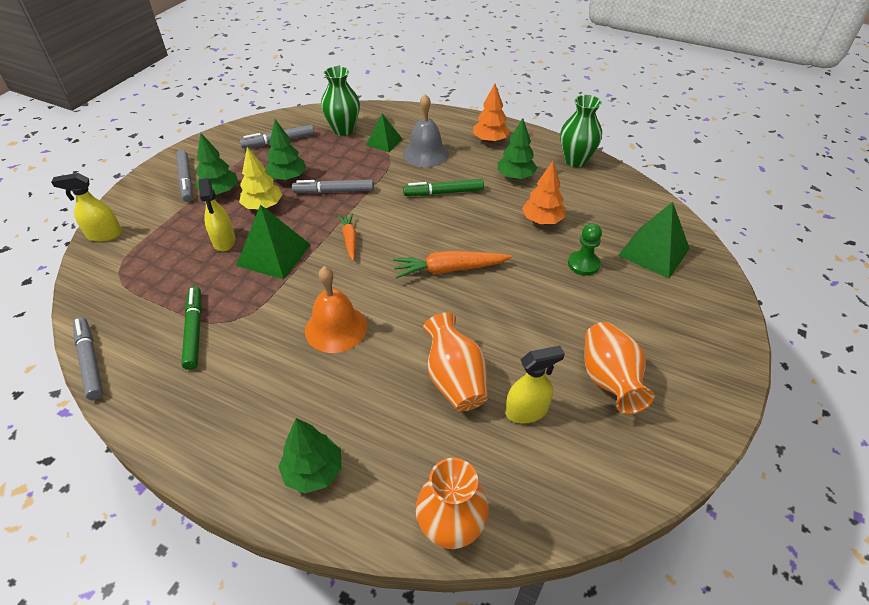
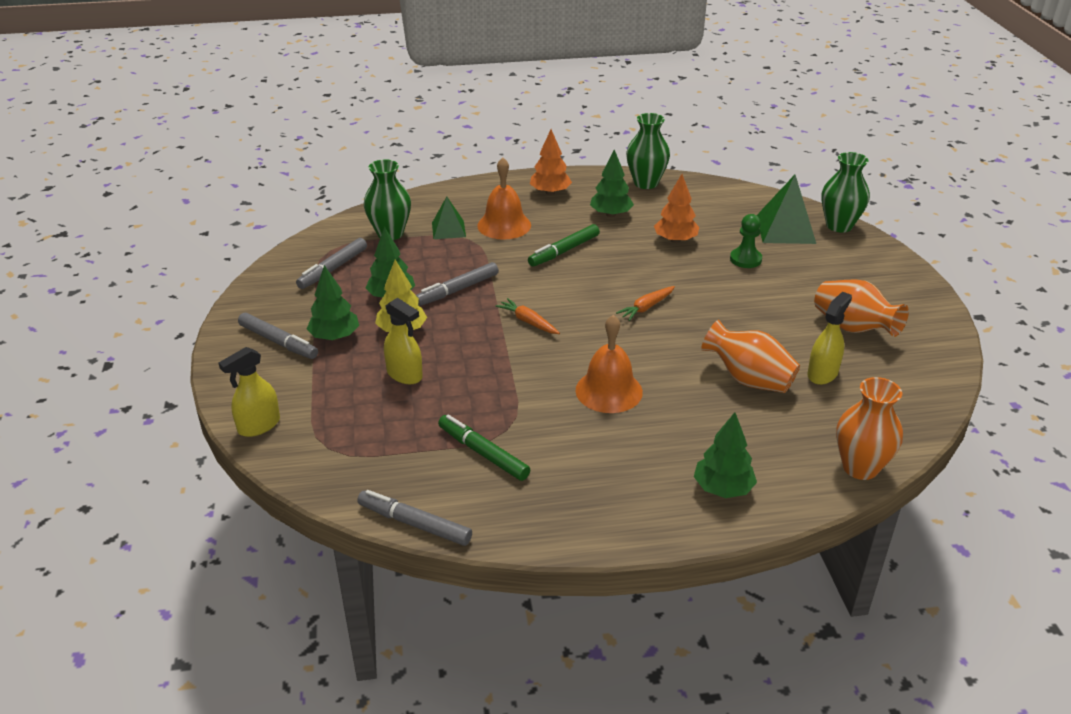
camera: 35 degrees left, 10 degrees down
(274, 255) = (472, 364): green pyramid -> none
(425, 153) = (504, 225): grey bell -> orange bell
(449, 269) = (646, 307): orange carrot -> orange carrot, size x0.62
(712, 270) = (839, 226): none -> green vase

